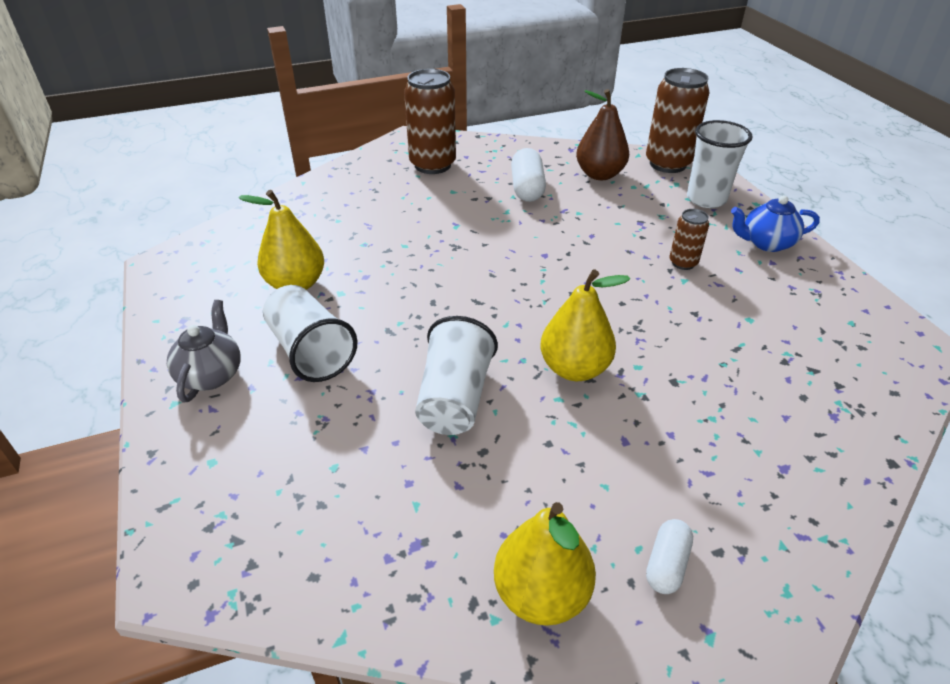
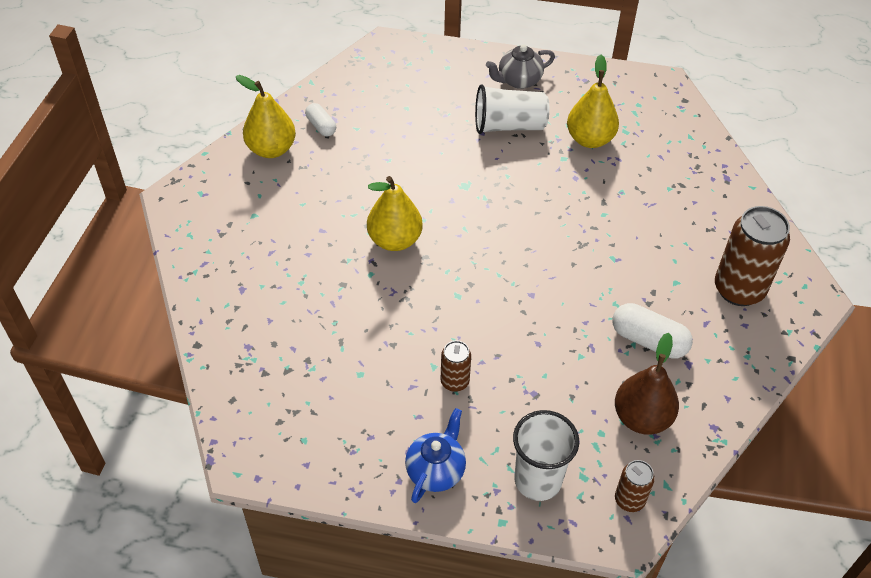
camera: 120 degrees right, 10 degrees up
(211, 375) = (518, 80): grey teapot -> grey teapot turned 120 degrees clockwise
(454, 398) = (416, 172): white cup -> none
(666, 564) = (242, 200): white capsule -> white capsule (321, 126)
(667, 164) = (629, 500): brown can -> brown can, size x0.51

